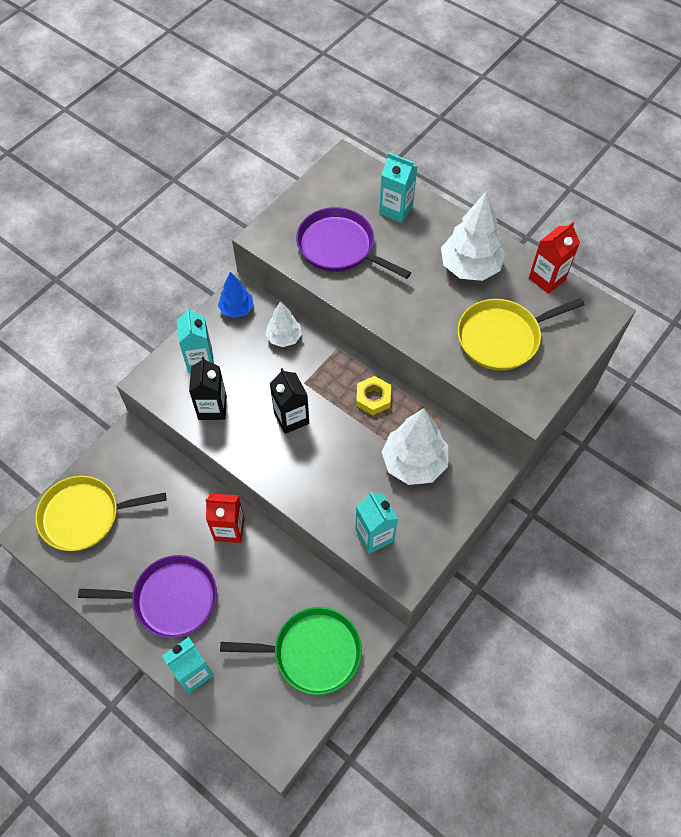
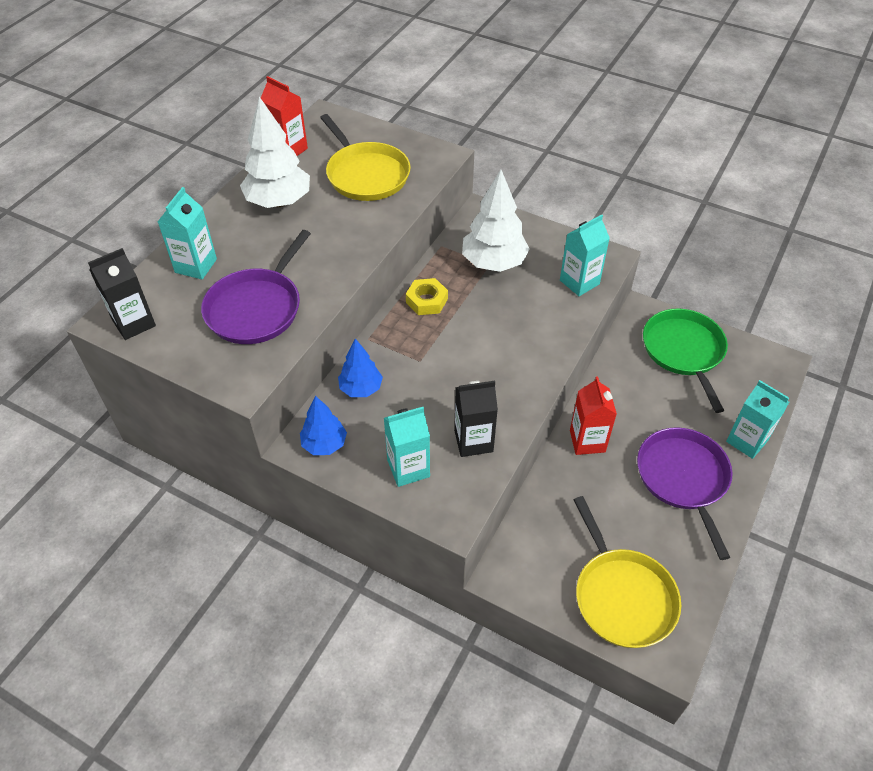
camera: 100 degrees left, 10 degrees down
(284, 338) = (361, 388): white tree -> blue tree
(291, 418) = (468, 364): black carton -> black carton (134, 323)

